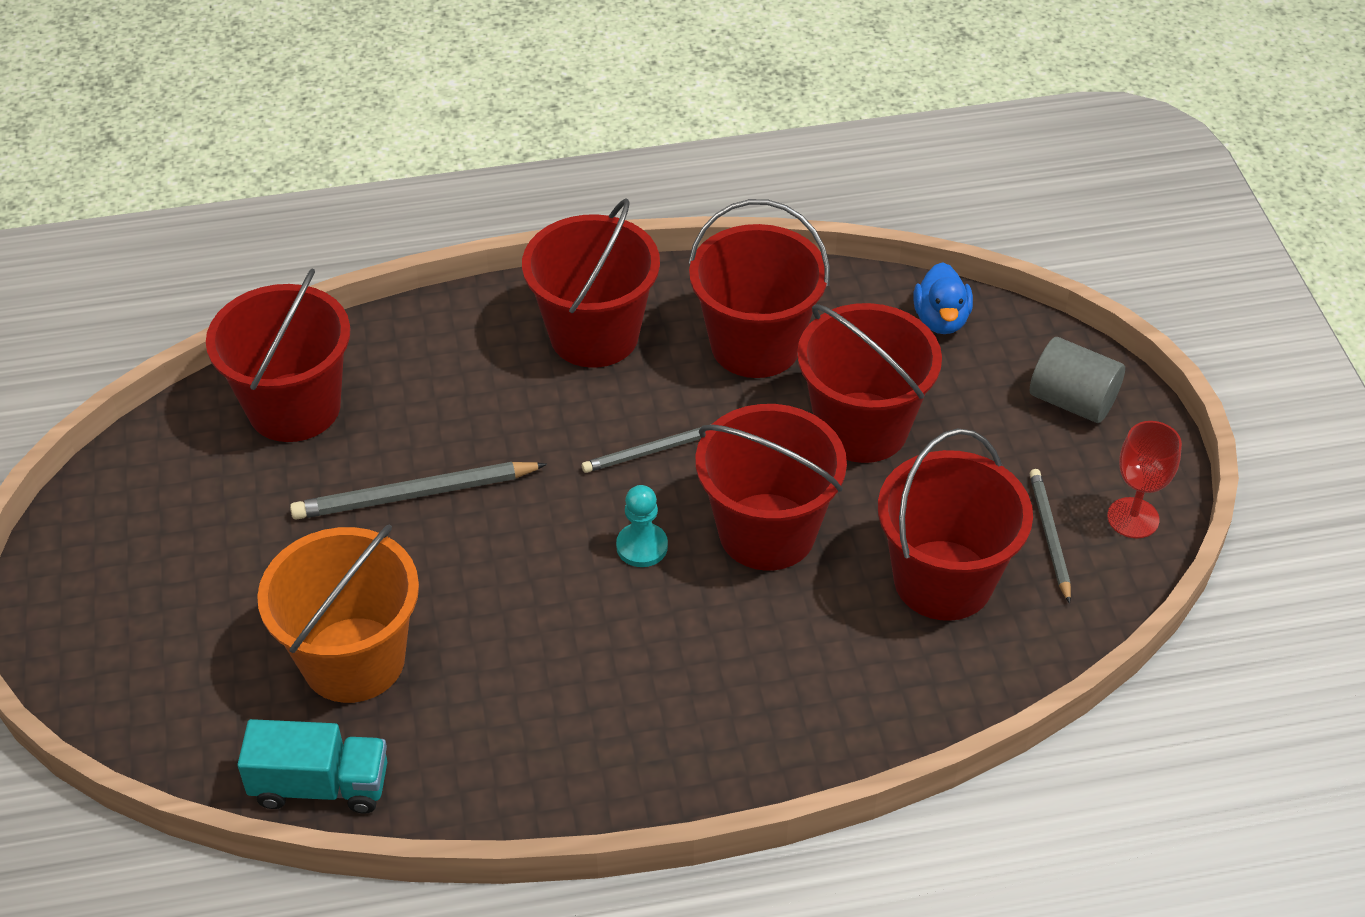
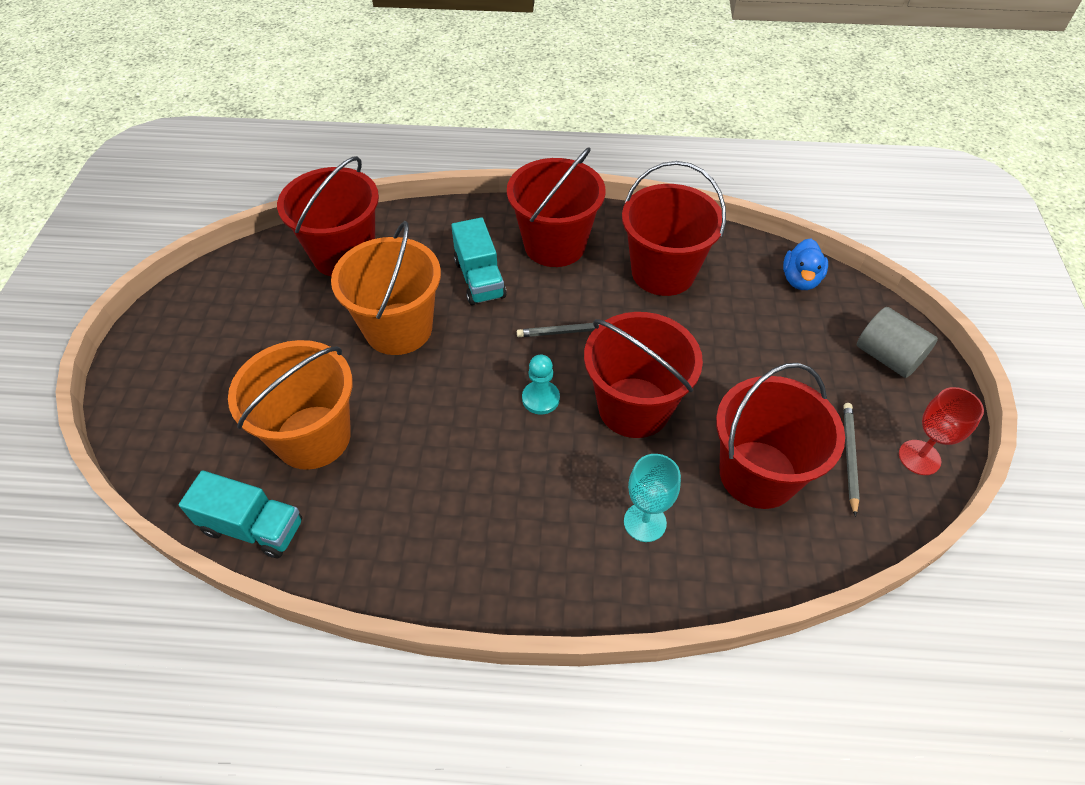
camera: 15 degrees right, 5 degrees up
(415, 495) = (398, 328): grey pencil -> orange bucket
(504, 404) = (479, 279): none -> turquoise truck
(819, 667) = (645, 522): none -> turquoise goblet
(862, 427) = (724, 345): red bucket -> none

